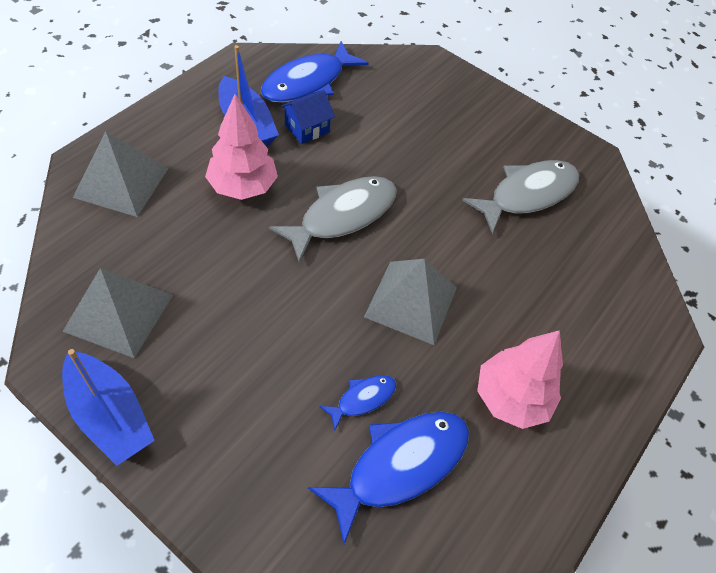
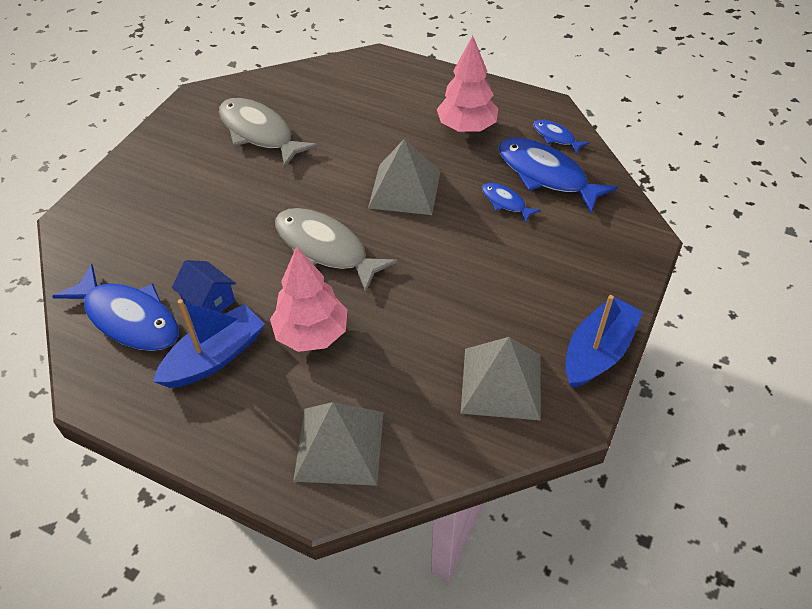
camera: 95 degrees left, 5 degrees down
(474, 508) = (556, 137): none -> blue fish

